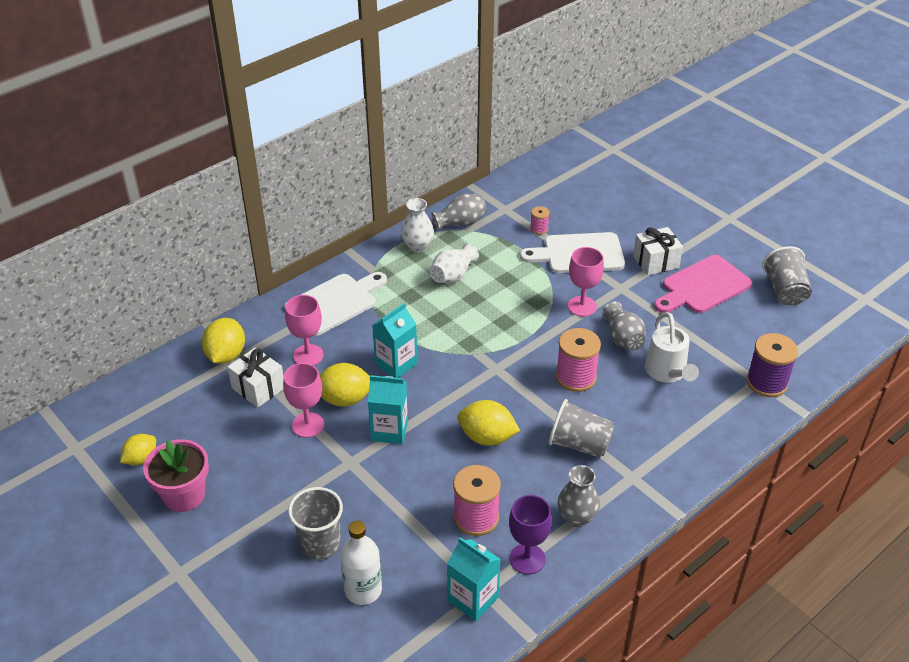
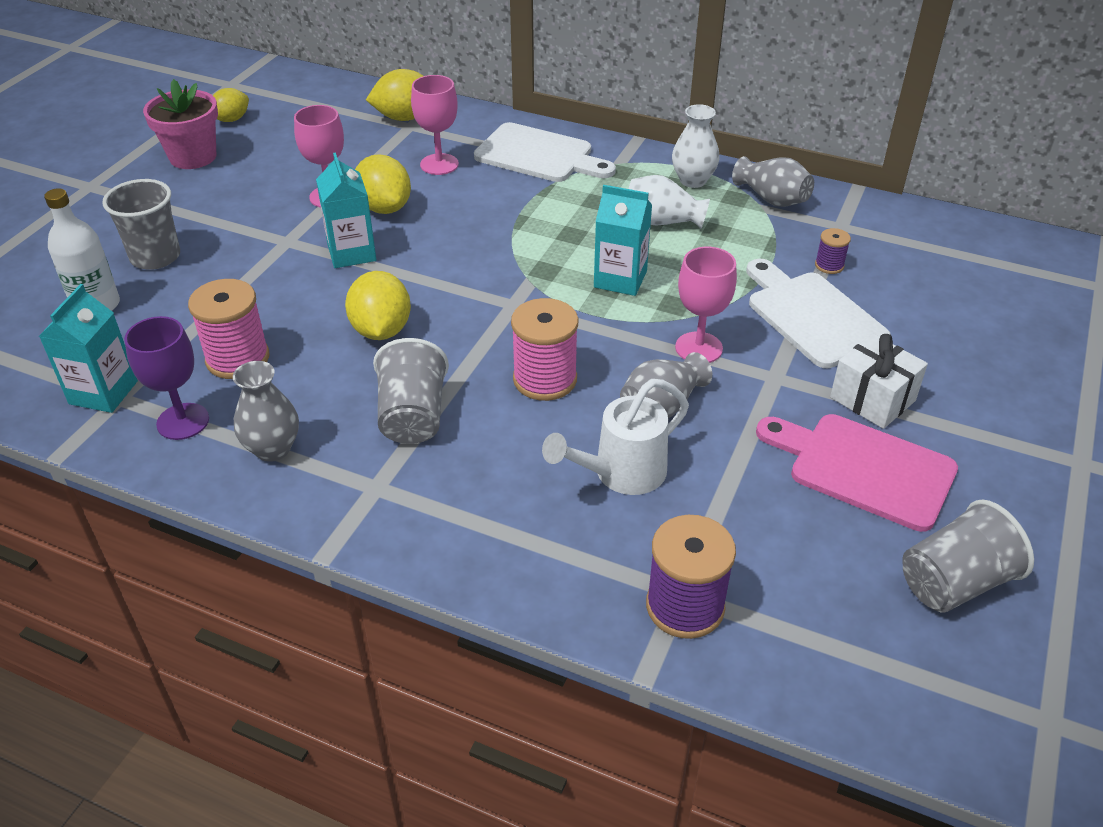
camera: 65 degrees right, 0 degrees up
(141, 459) = (231, 119): yellow lemon -> yellow lemon turned 60 degrees counterclockwise
(258, 388) = (368, 150): white gift -> none
(396, 364) = (467, 225): turquoise carton -> turquoise carton (620, 279)
(539, 229) = (829, 265): pink spool -> purple spool

